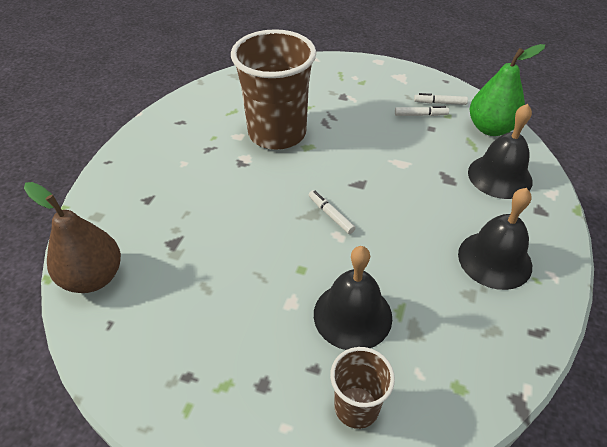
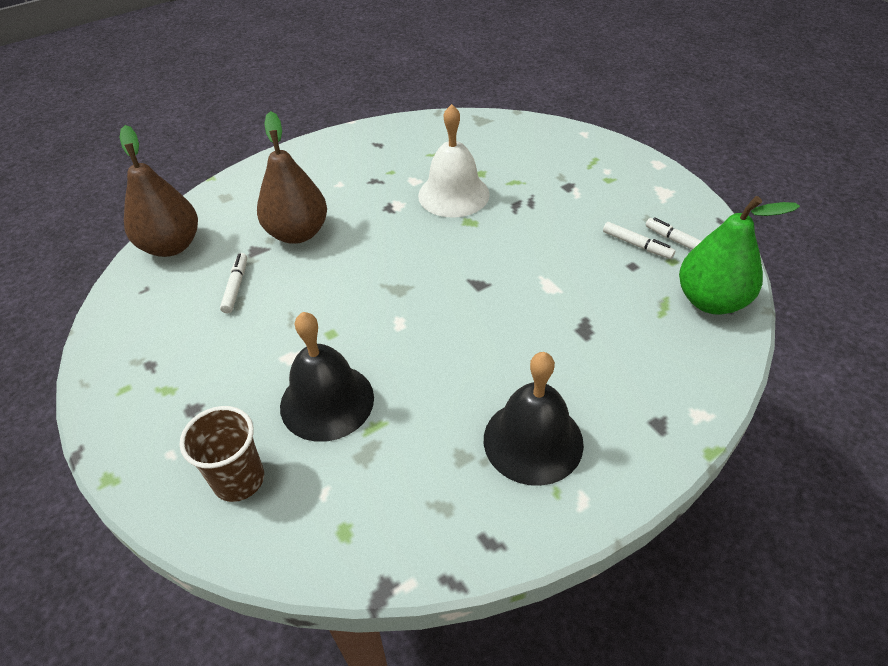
camera: 40 degrees right, 0 degrees up
(193, 213) = (298, 233): none -> brown pear
(277, 133) = (453, 194): brown cup -> white bell
(331, 215) = (414, 299): white marker -> white marker (236, 287)
(499, 176) = (653, 359): black bell -> none

